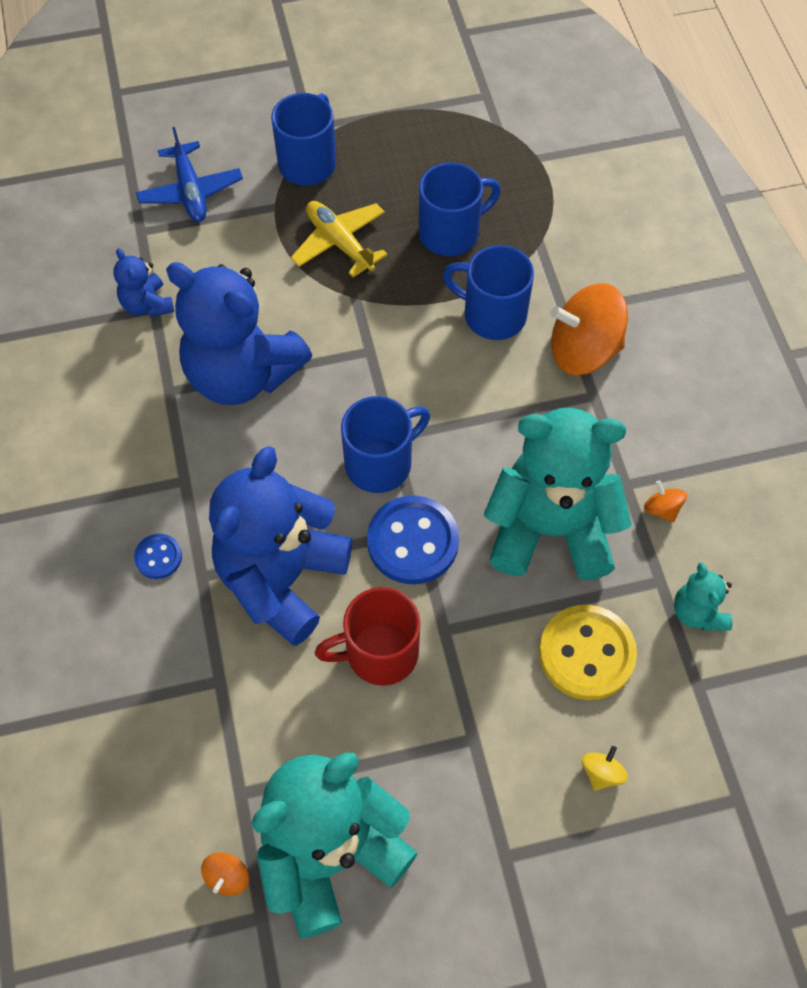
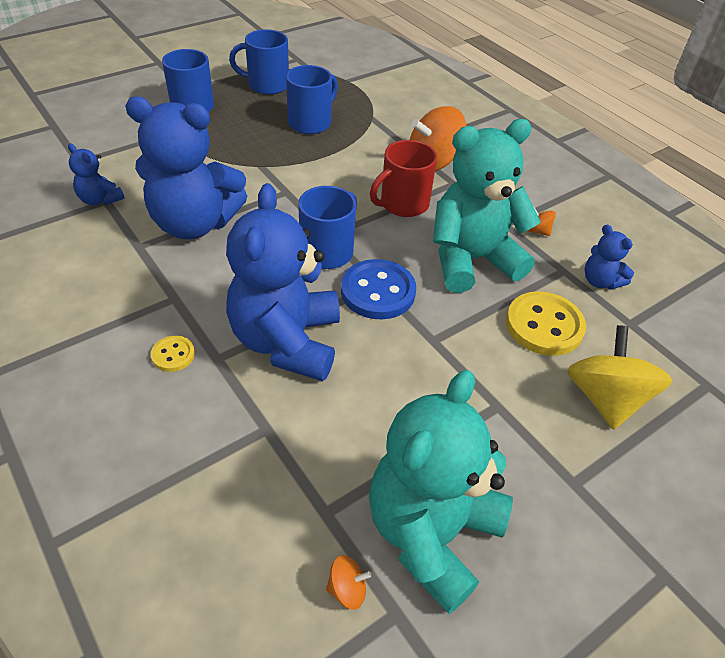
camera: 25 degrees left, 15 degrees down
(158, 557) = (173, 355): blue button -> yellow button
(190, 191) = (110, 133): blue plane -> none
(227, 877) = (347, 589): orange spinning top -> orange spinning top turned 90 degrees counterclockwise
(340, 243) = (235, 141): yellow plane -> none
(379, 653) = (391, 369): red mug -> red mug (403, 204)
(492, 315) = (362, 157): blue mug -> blue mug (267, 85)
(601, 773) = (605, 398): yellow spinning top -> yellow spinning top, size x2.31
(698, 612) = (600, 281): turquoise teddy bear -> blue teddy bear

